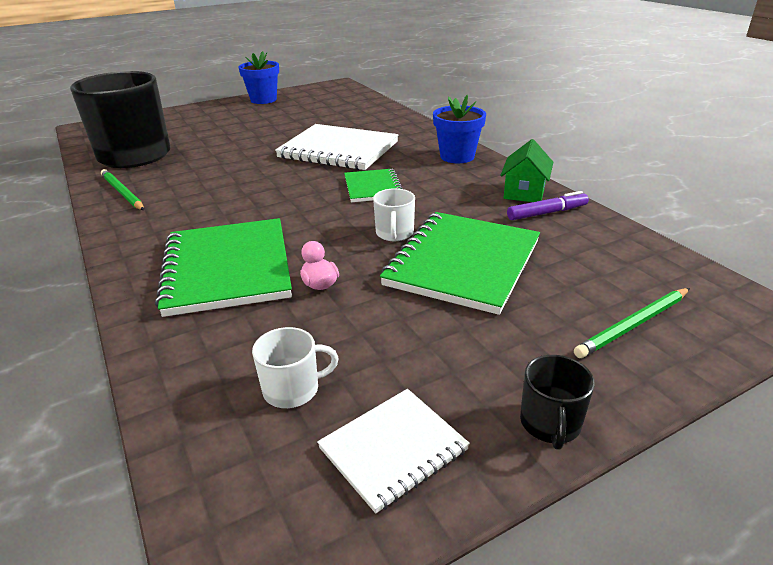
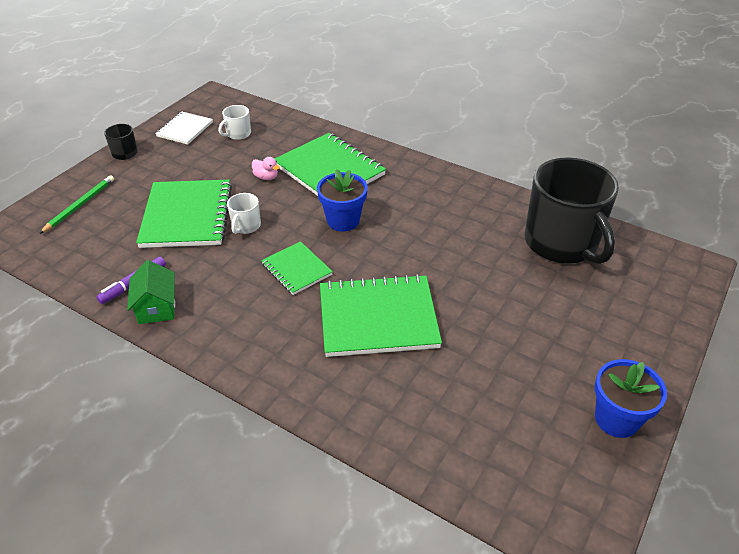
camera: 150 degrees right, 10 degrees up
(122, 192) = (489, 199): green pencil -> none
(338, 150) = (378, 318): white notebook -> green notebook
(394, 233) = (246, 226): white mug -> white mug turned 135 degrees counterclockwise
(457, 156) = (242, 349): blue flower pot -> blue flower pot (343, 221)

